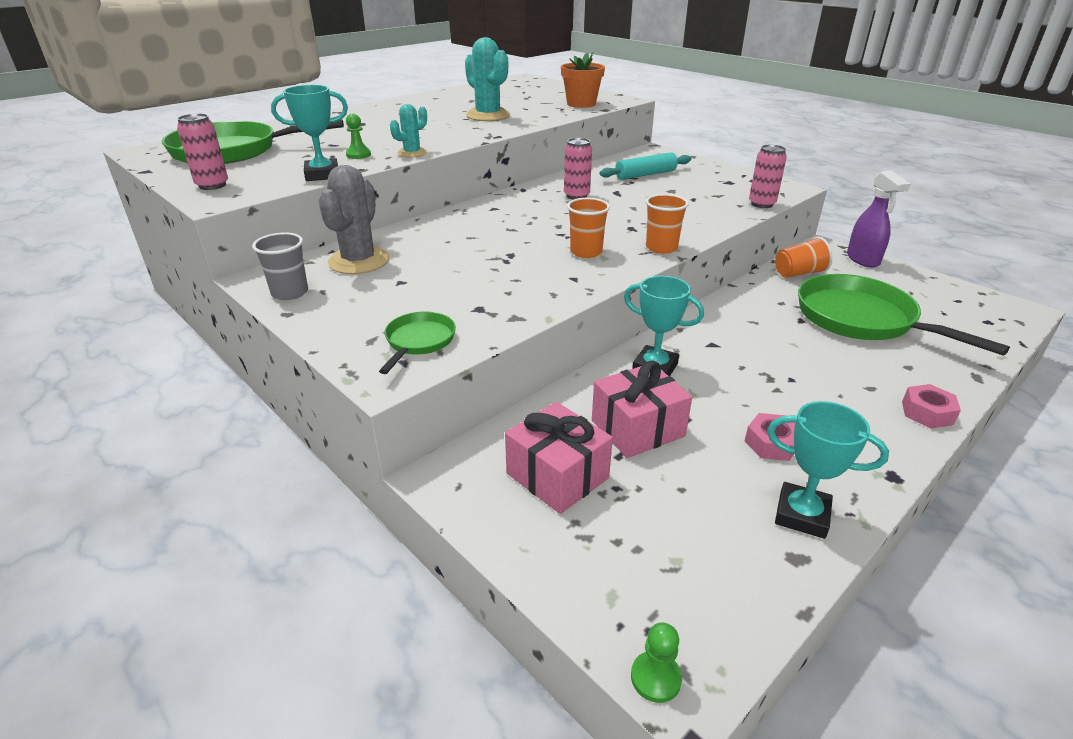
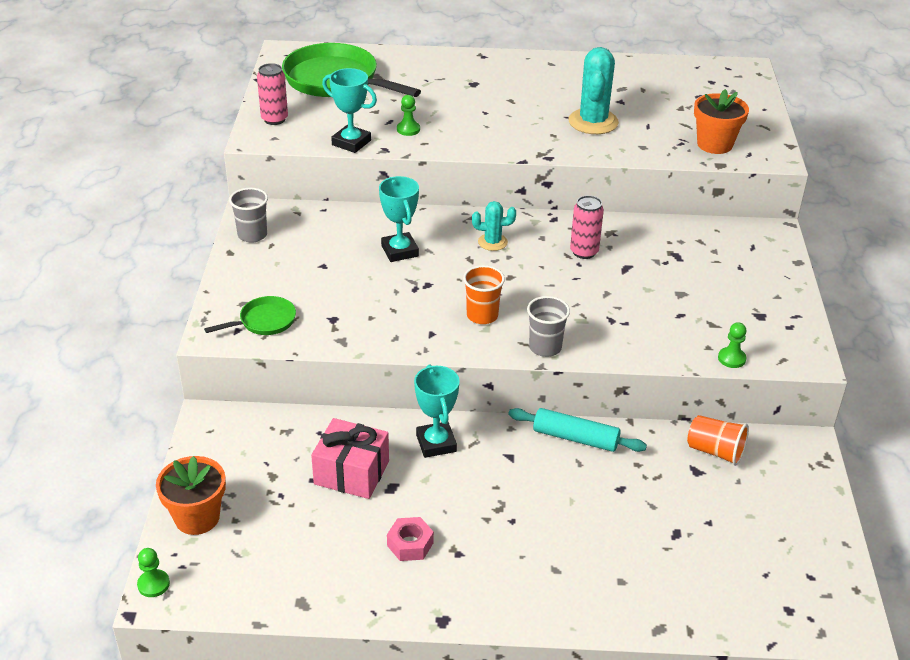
camera: 45 degrees right, 5 degrees up
(359, 261) = (325, 230): grey cactus -> none
(412, 153) = (447, 147): turquoise cactus -> turquoise cactus (492, 242)
(557, 475) = (263, 464): pink gift -> none
(580, 570) = (197, 517): none -> orange flower pot
(645, 174) = (696, 260): turquoise rolling pin -> turquoise rolling pin (575, 438)
(661, 248) = (545, 347): orange cup -> grey cup
(761, 204) = (731, 358): pink can -> green pawn
(802, 515) = (346, 589): turquoise trophy -> turquoise trophy (399, 251)
(861, 319) = (674, 524): green pan -> none
(863, 260) = (814, 482): purple spray bottle -> none
(927, 413) = (555, 614): pink nut -> none

